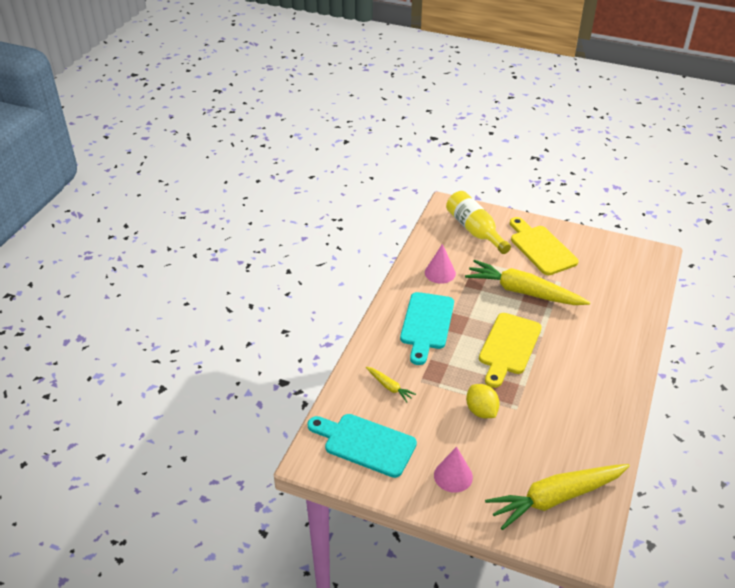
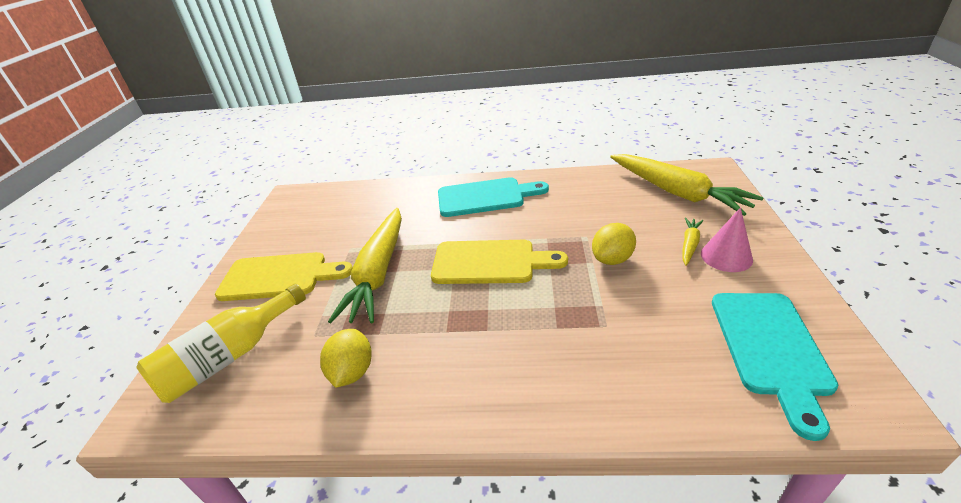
camera: 105 degrees left, 5 degrees down
(389, 387) = (645, 356): yellow carrot -> yellow carrot (689, 245)
(426, 324) = (485, 353): turquoise cutting board -> turquoise cutting board (485, 197)
(440, 273) = (352, 372): pink cone -> yellow lemon
(541, 248) = (279, 276): yellow cutting board -> yellow cutting board turned 135 degrees counterclockwise

